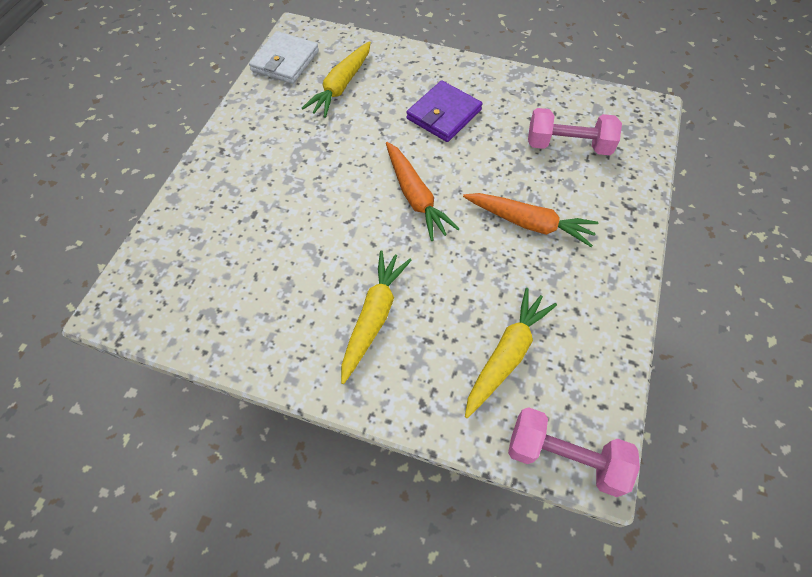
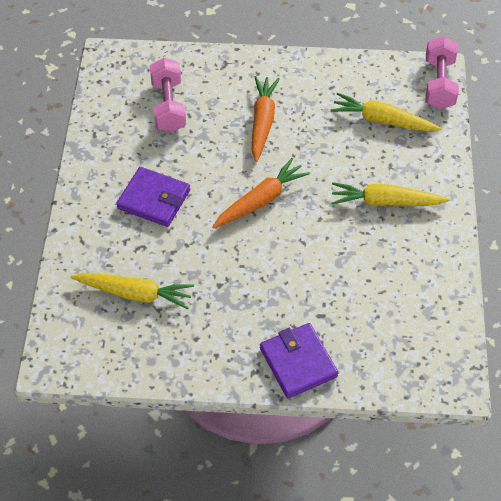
camera: 105 degrees left, 5 degrees down
(213, 183) = (298, 362): none -> purple wallet
(285, 61) = (107, 359): white wallet -> none

